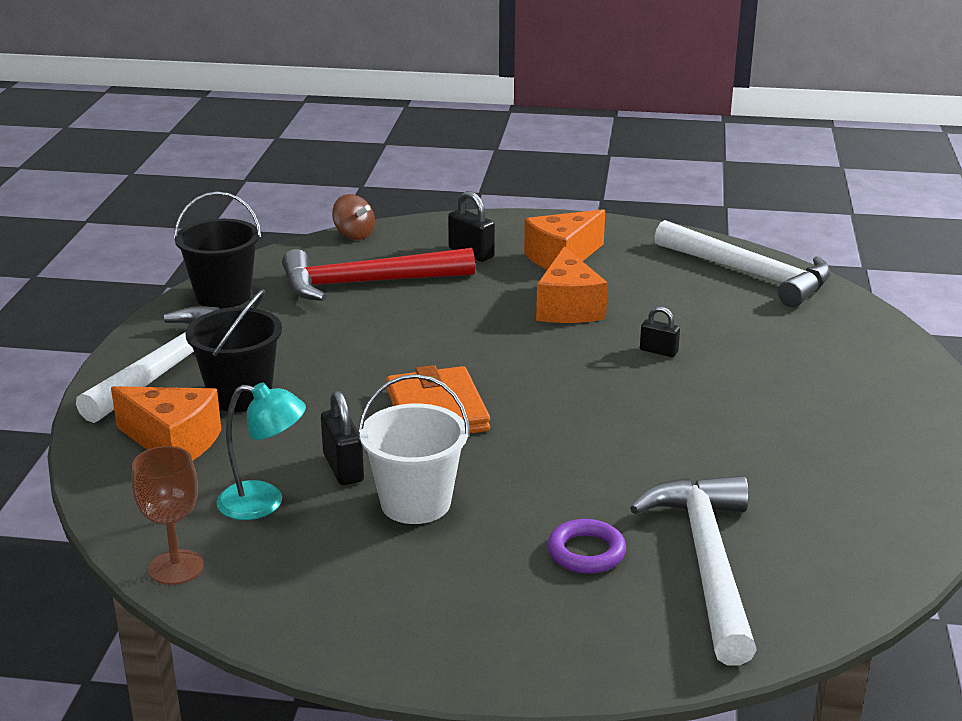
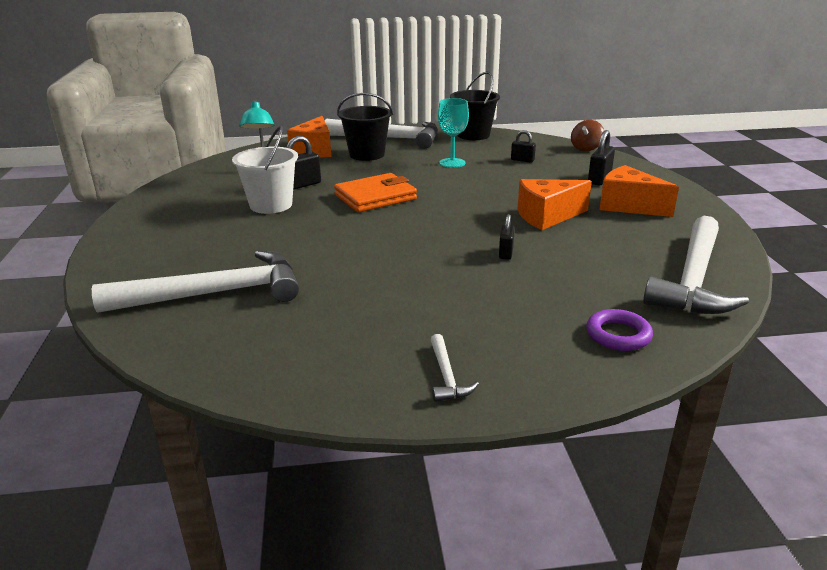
camera: 75 degrees right, 0 degrees up
(176, 567) = (206, 168): brown goblet -> none
(338, 333) = (452, 163): none -> turquoise goblet
(366, 283) = (522, 160): red hammer -> black padlock
(586, 552) = (225, 254): purple ring -> purple ring (618, 335)
(908, 428) = (446, 376): none -> white hammer

